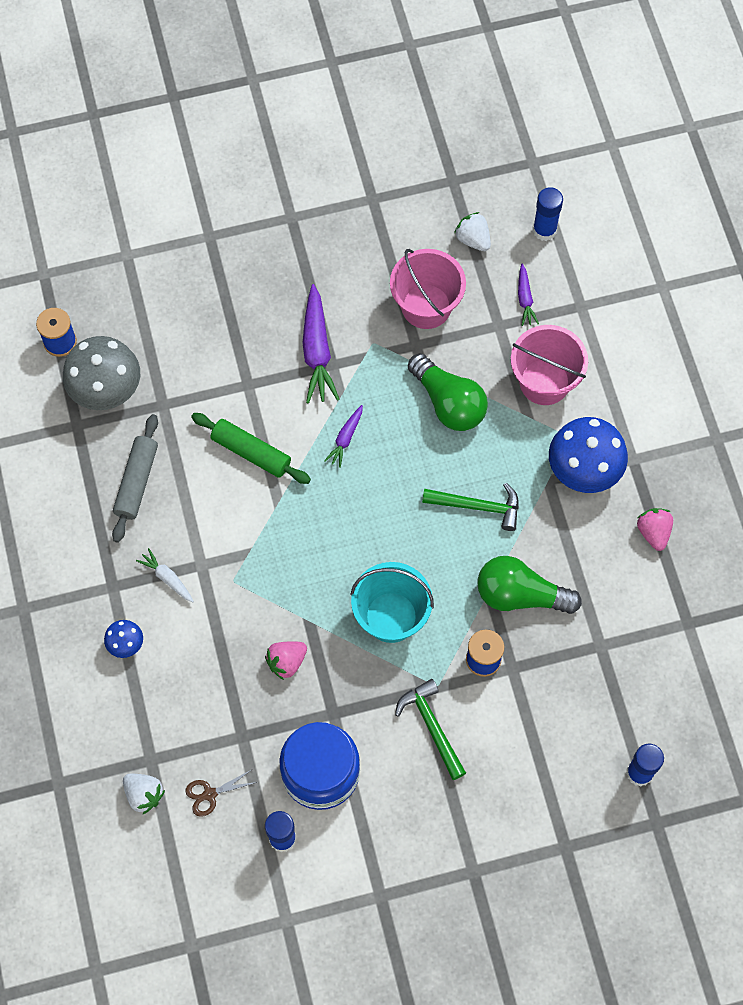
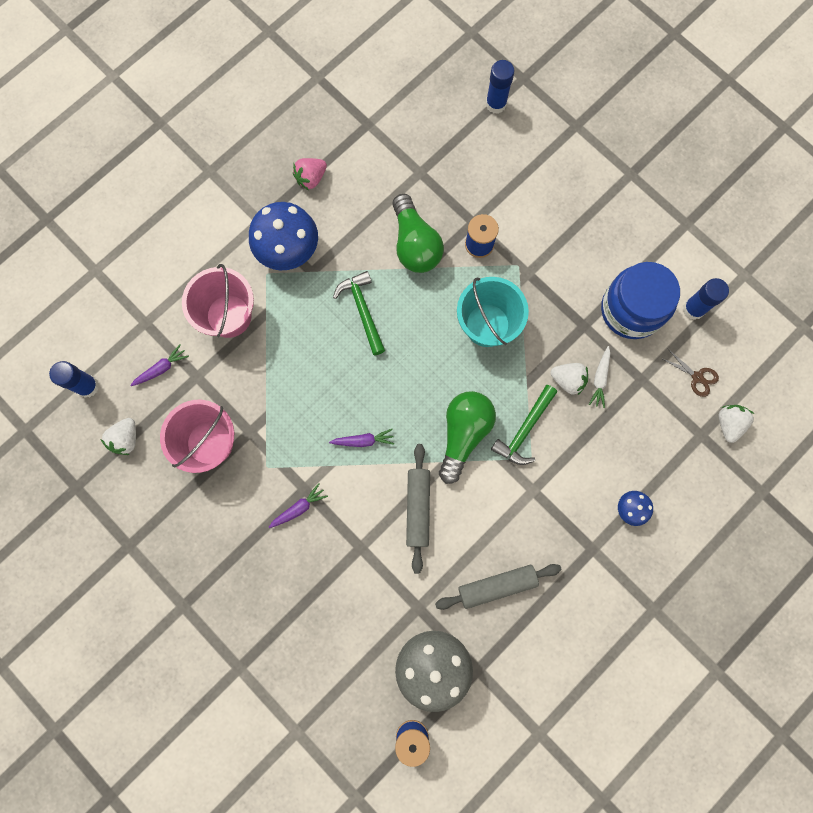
camera: 120 degrees left, 10 degrees up
(167, 578) = (560, 510): white carrot -> white carrot (600, 379)
(251, 452) = (418, 508): green rolling pin -> grey rolling pin
(286, 662) = (568, 380): pink strawberry -> white strawberry
(317, 351) = (299, 508): purple carrot -> purple carrot, size x0.54
(432, 727) = (550, 252): green hammer -> green hammer (524, 430)
(448, 403) = (287, 378): green light bulb -> green light bulb (463, 434)

